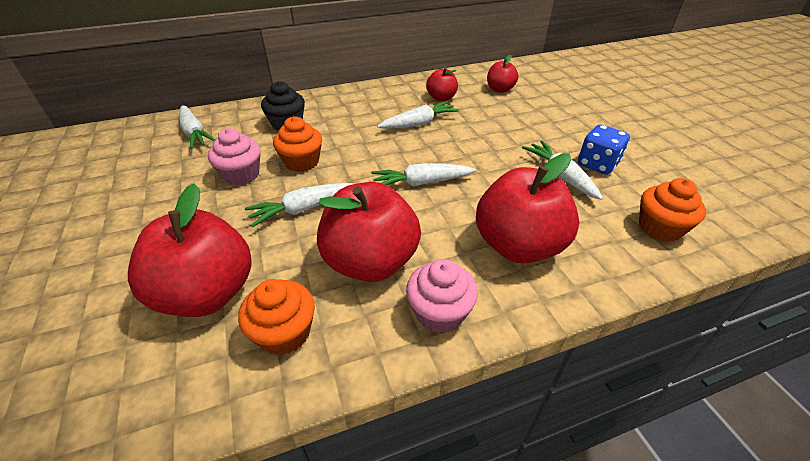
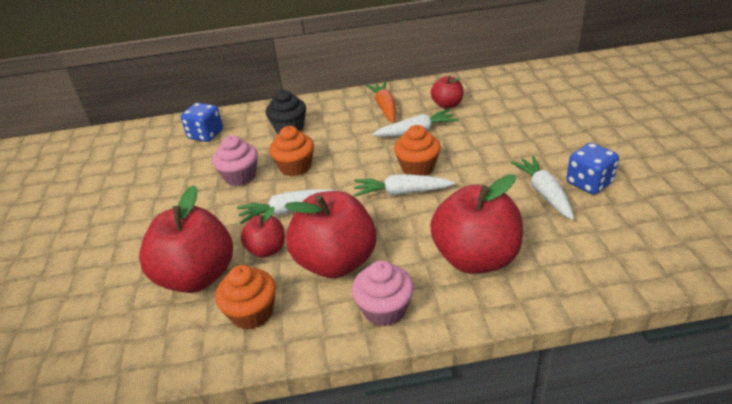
camera: 15 degrees right, 5 degrees down
(195, 133) = (206, 135): white carrot -> blue dice
(381, 101) = (385, 107): none -> orange carrot
(500, 89) = (513, 97): red apple -> red apple (267, 250)
(659, 228) = (628, 252): orange cupcake -> orange cupcake (417, 167)

